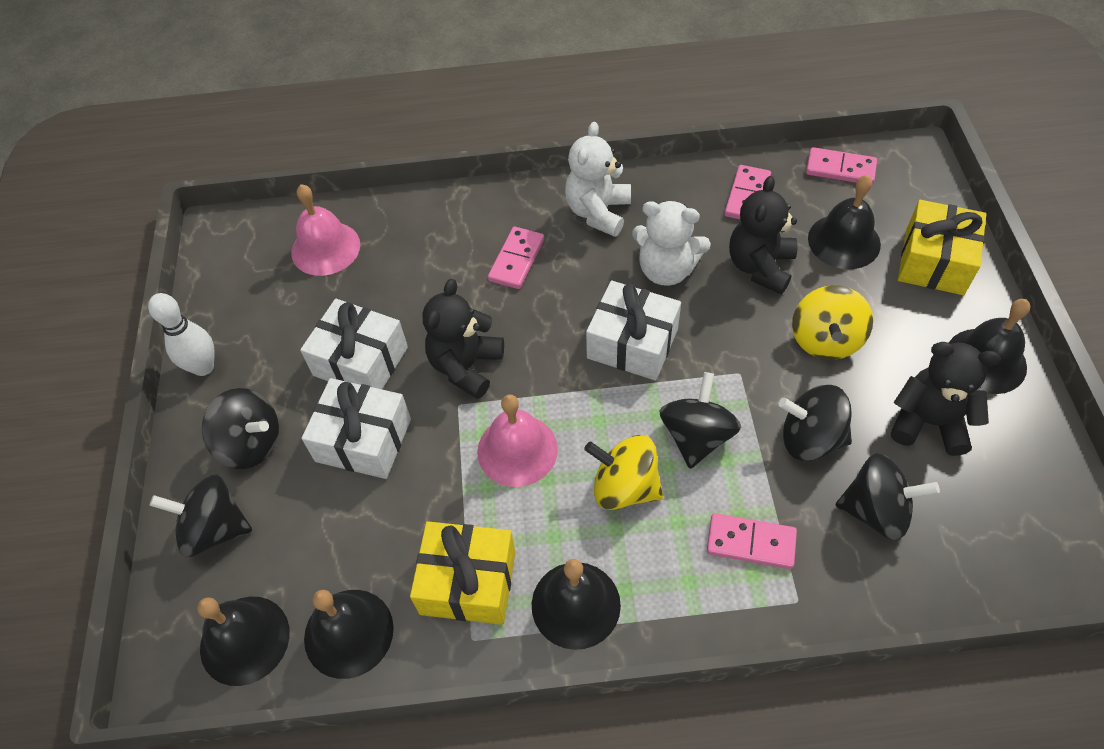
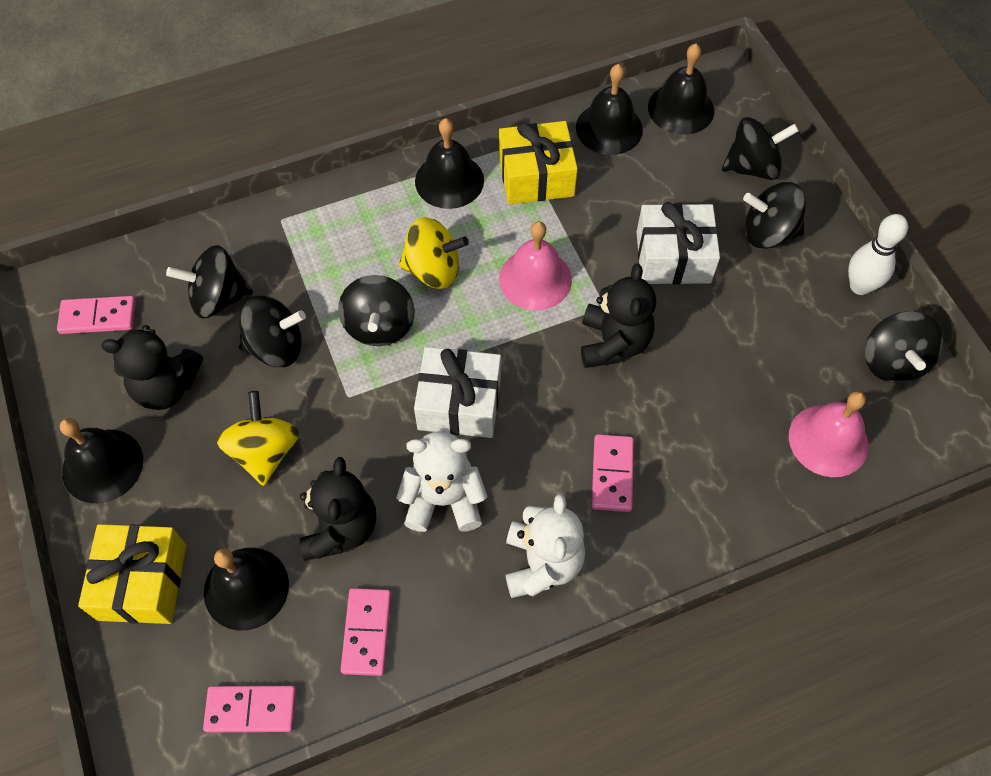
camera: 160 degrees right, 5 degrees up
(227, 295) = (892, 362): none -> black spinning top
(360, 361) = (716, 325): white gift -> none
(751, 542) = (321, 251): pink domino -> pink domino (98, 317)

